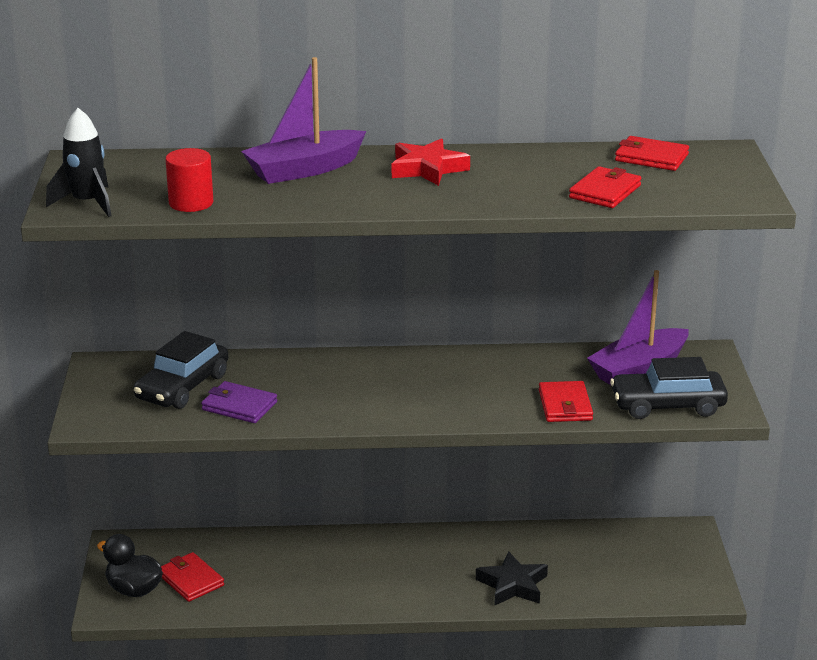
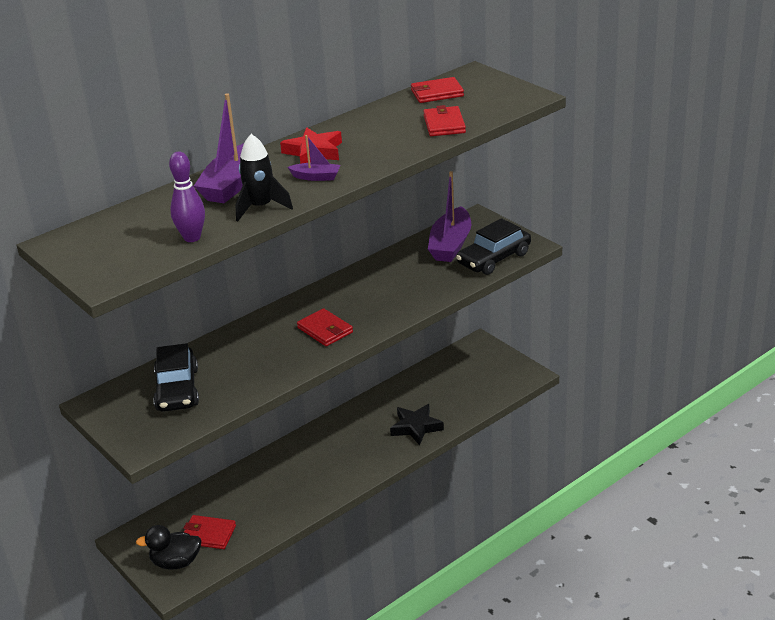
camera: 35 degrees left, 5 degrees up
(87, 203) = (115, 269): black rocket -> black rocket (261, 207)
(191, 203) = (192, 238): red cylinder -> purple bowling pin
(239, 406) = (235, 383): purple wallet -> none
(390, 193) = (316, 177): none -> purple boat
(565, 405) = (437, 286): red wallet -> red wallet (325, 330)

